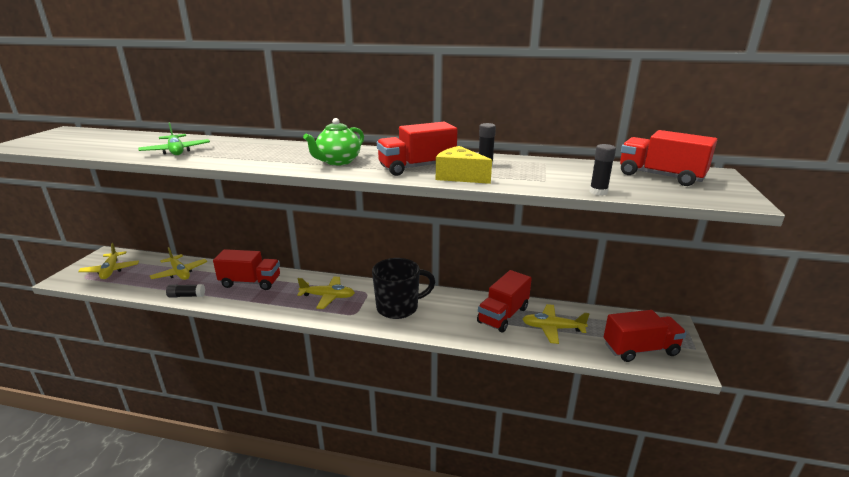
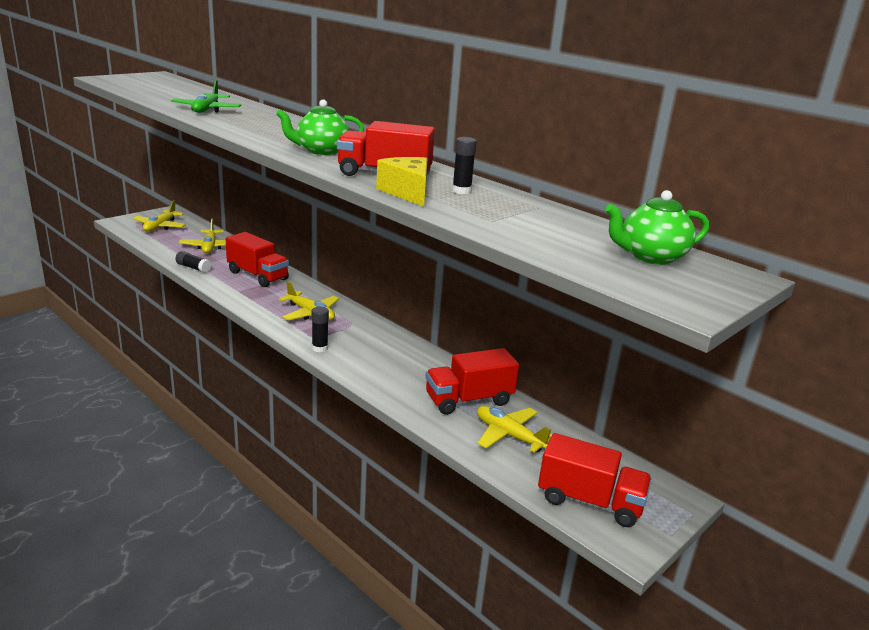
camera: 30 degrees right, 0 degrees up
(399, 307) = (366, 349): black mug -> none
(598, 192) = (523, 246): black glue stick -> black glue stick (320, 348)
(660, 176) = (650, 257): red truck -> green teapot

